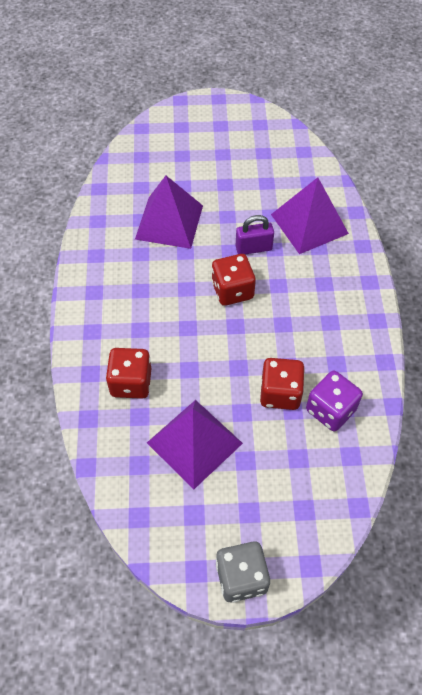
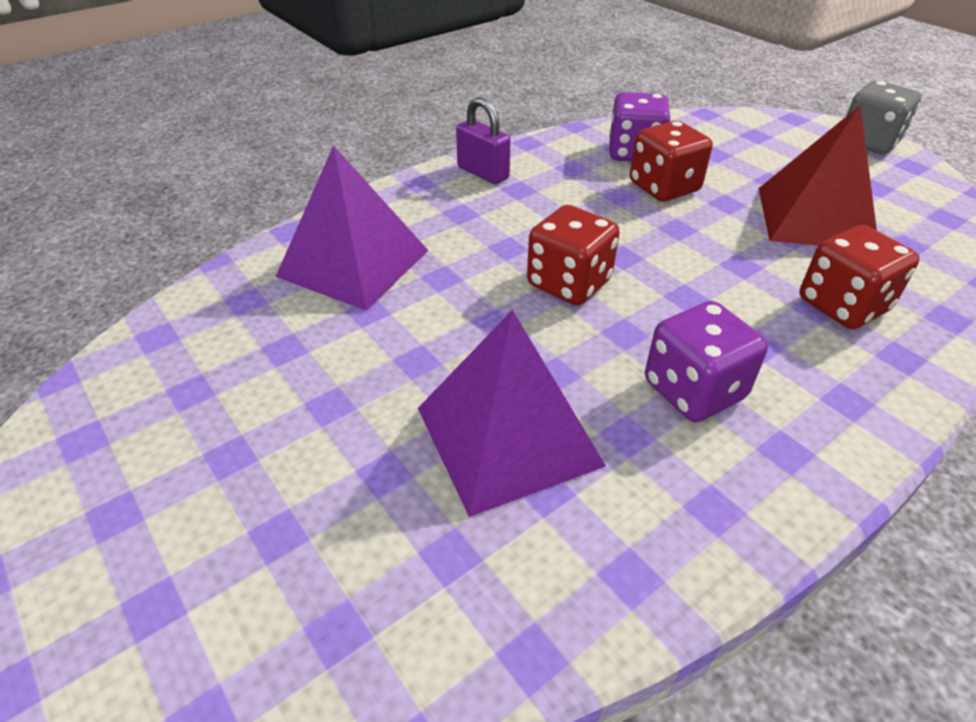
camera: 125 degrees left, 15 degrees down
(140, 287) = (693, 390): none -> purple dice
(194, 443) = (814, 218): purple pyramid -> red pyramid
(253, 248) = (462, 297): purple padlock -> purple padlock (483, 173)

